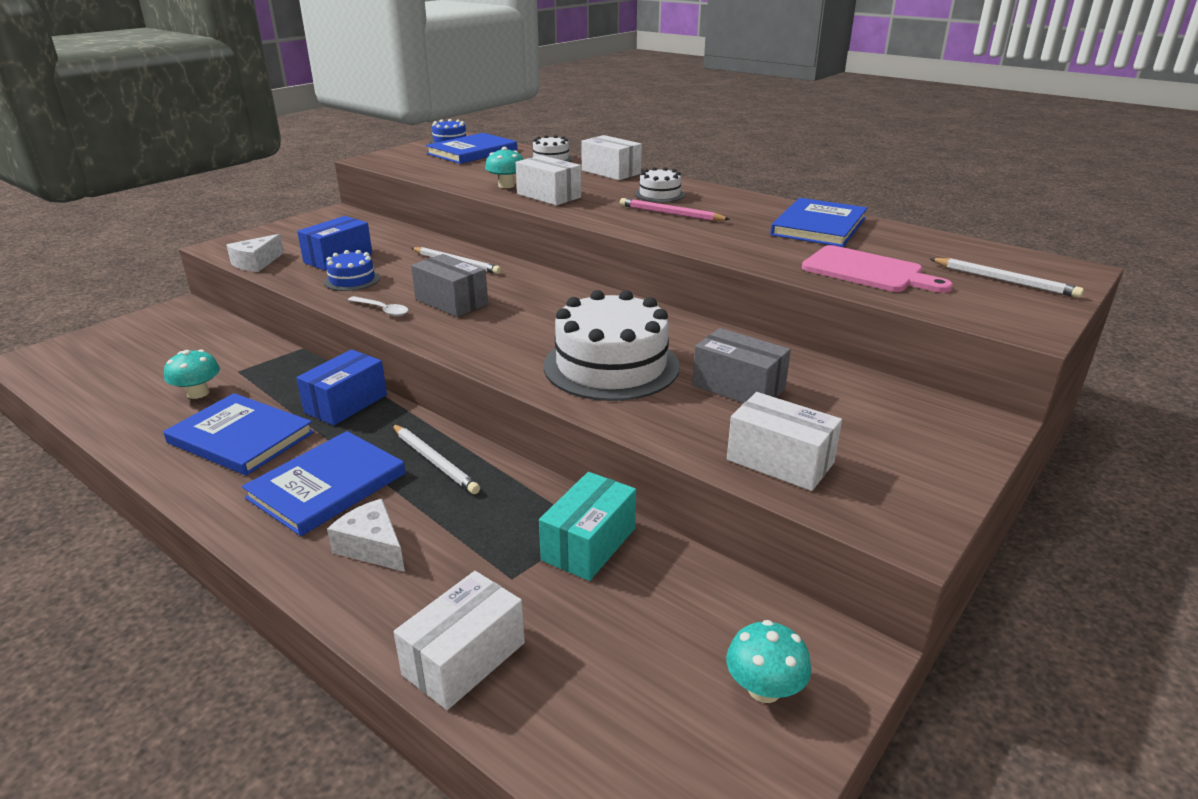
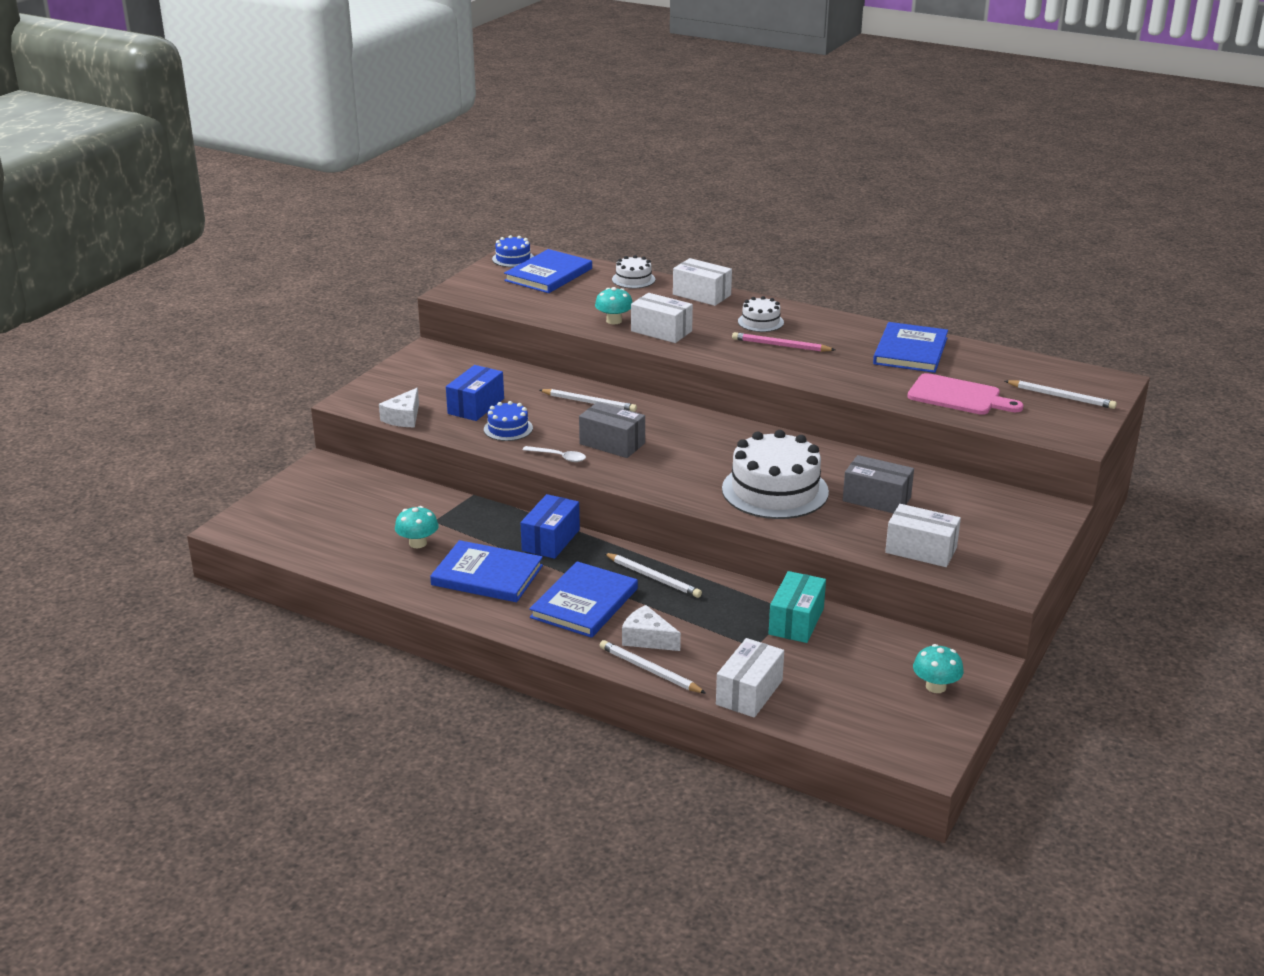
camera: 10 degrees left, 0 degrees up
(342, 599) = (649, 670): none -> white pencil

